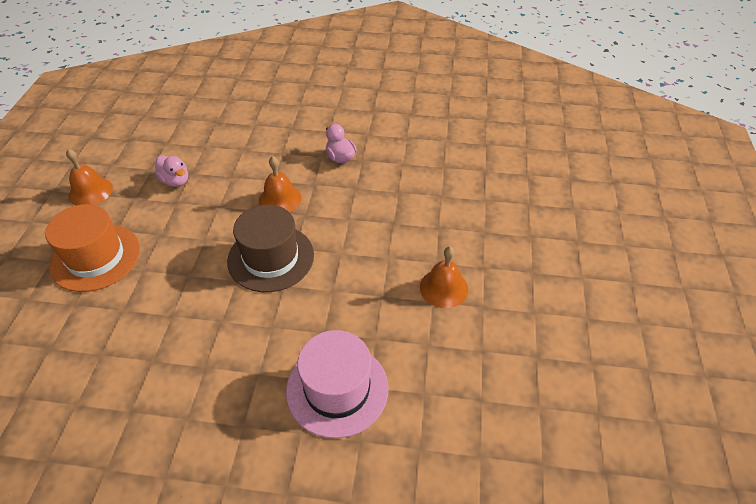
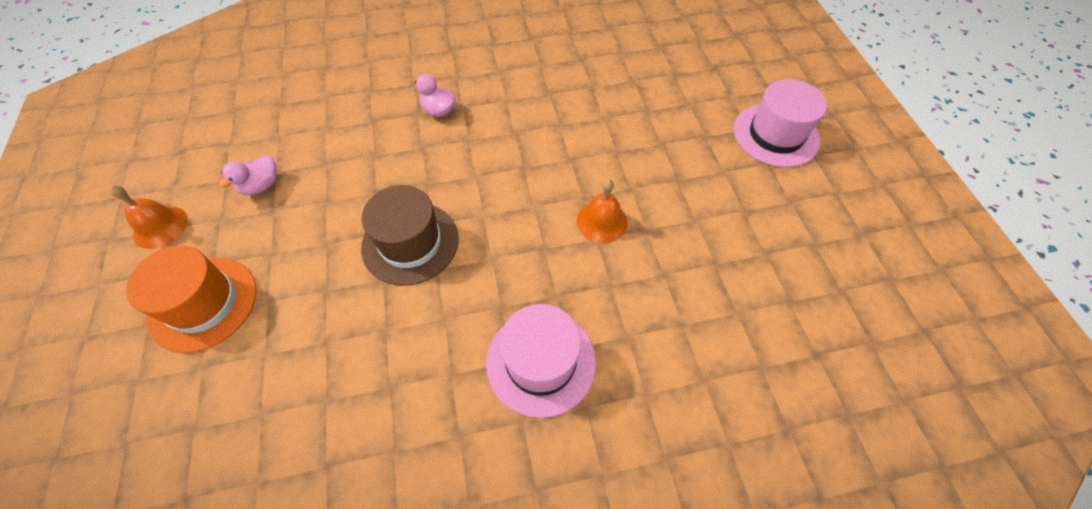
camera: 20 degrees left, 10 degrees up
(175, 181) = (261, 186): pink duck -> pink duck turned 105 degrees clockwise
(280, 199) = (392, 174): orange bell -> none
(650, 258) = (775, 135): none -> pink hat

